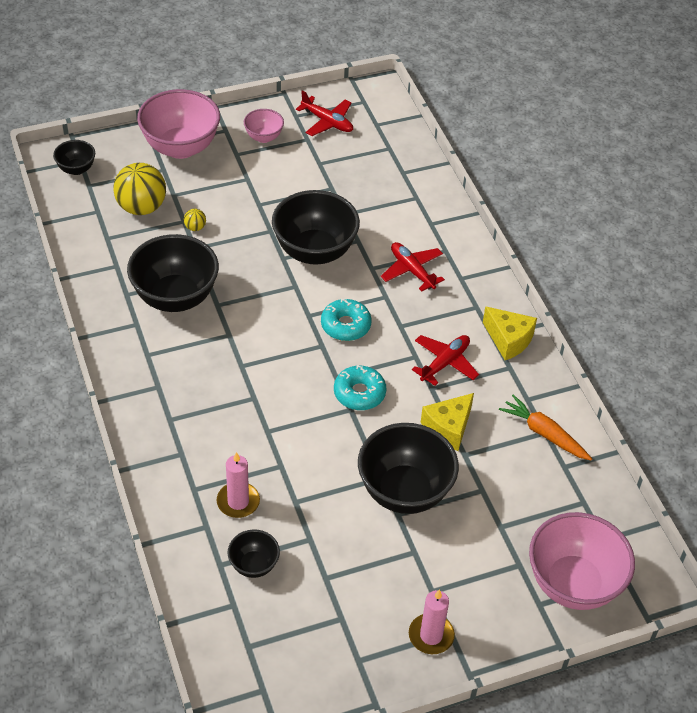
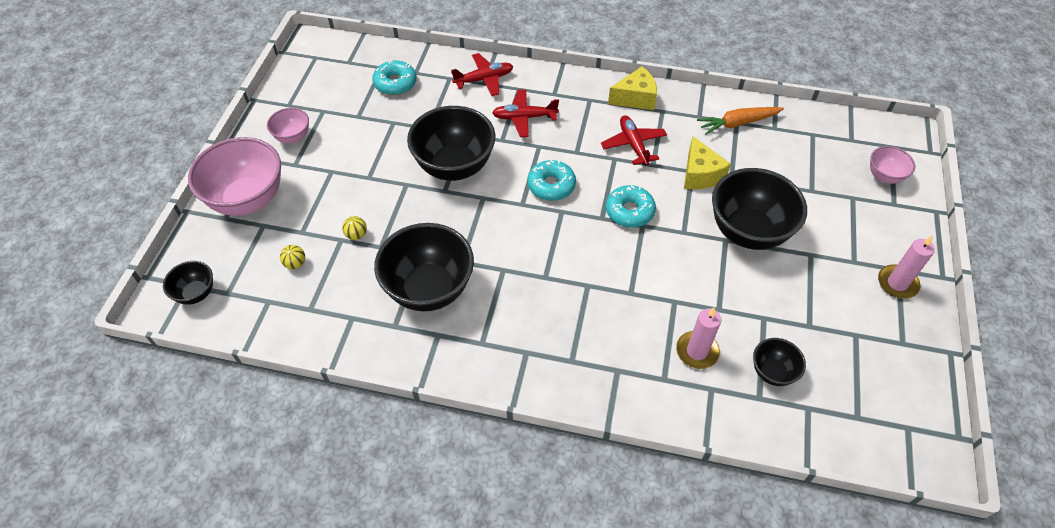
camera: 55 degrees left, 5 degrees up
(141, 207) = (295, 264): yellow ball -> yellow ball, size x0.43
(327, 122) = (316, 89): red plane -> red plane (484, 79)
(378, 166) = (395, 83): none -> turquoise donut
(573, 584) = (884, 176): pink bowl -> pink bowl, size x0.50

